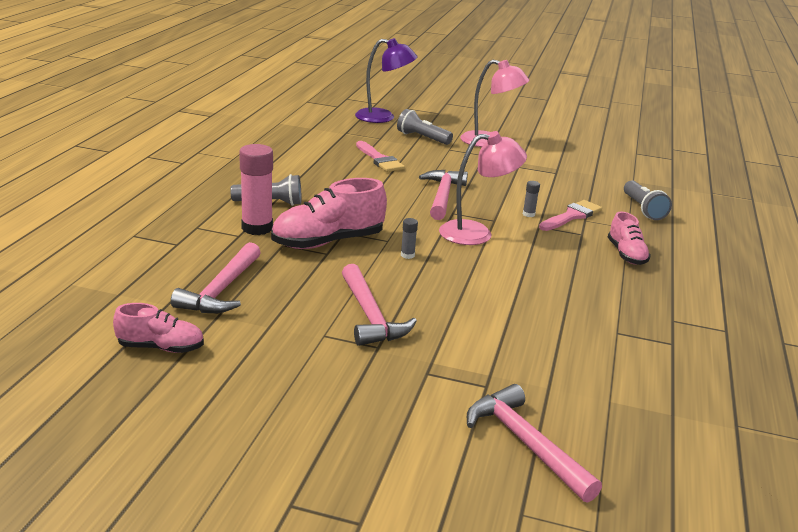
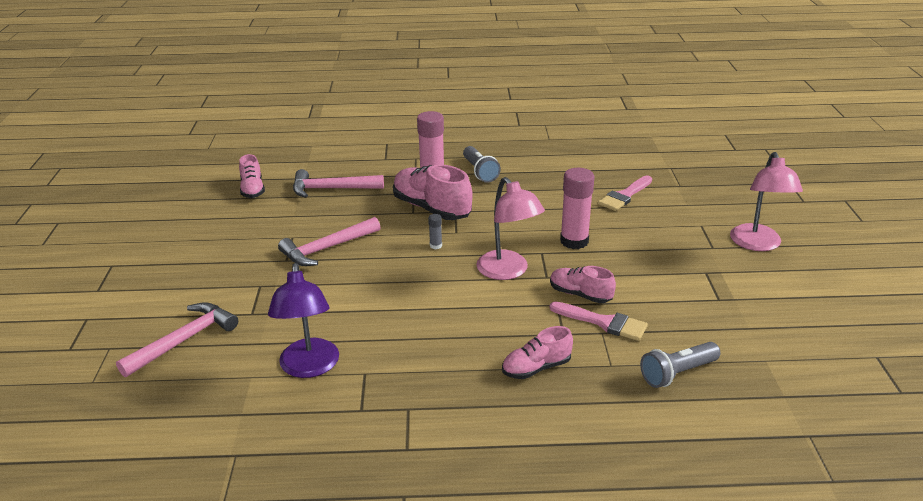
camera: 75 degrees right, 5 degrees up
(383, 117) = (739, 176): purple lamp -> purple lamp (309, 367)
(422, 138) = (711, 206): grey flashlight -> none
(442, 196) = (574, 241): pink hammer -> pink glue stick
(528, 214) = (580, 294): grey glue stick -> pink shoe

